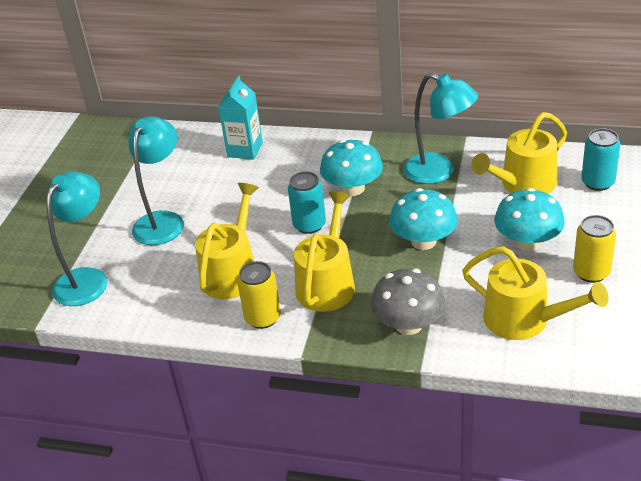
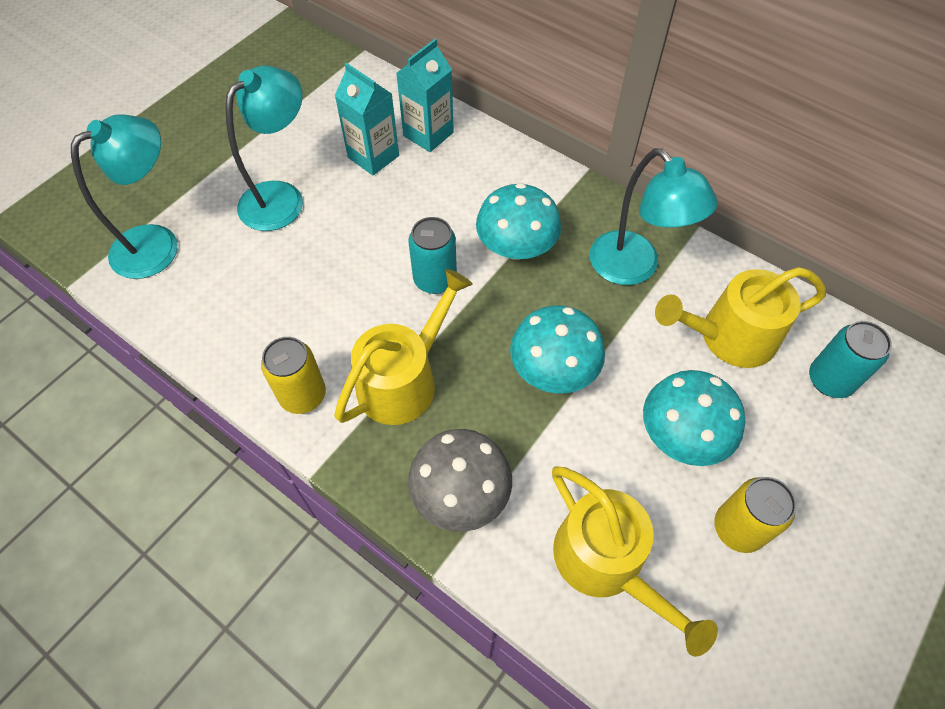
camera: 20 degrees right, 20 degrees up
(214, 175) = (373, 156): none -> turquoise carton
(232, 272) = (310, 309): yellow watering can -> none

